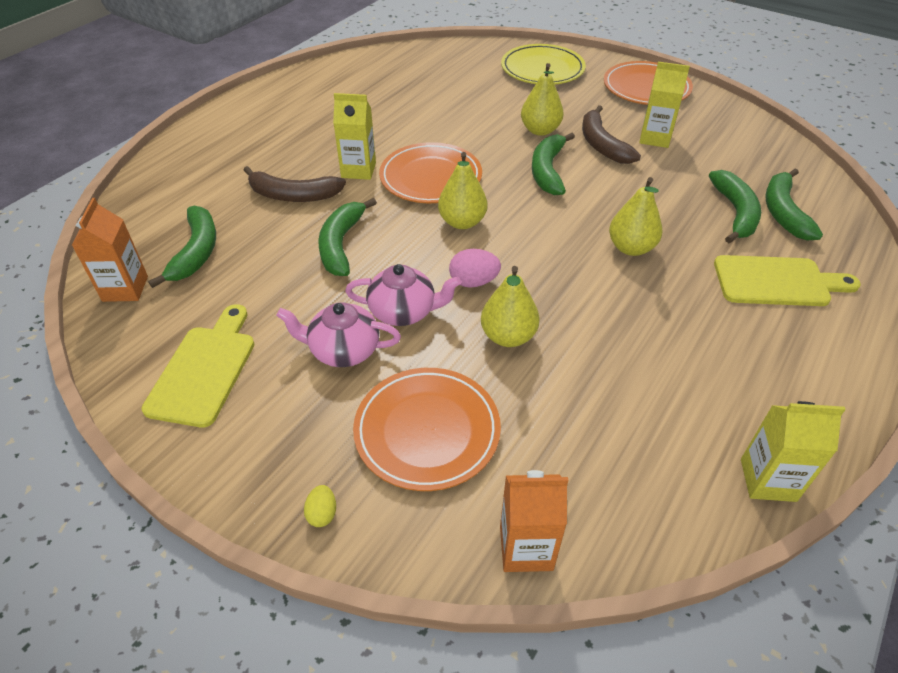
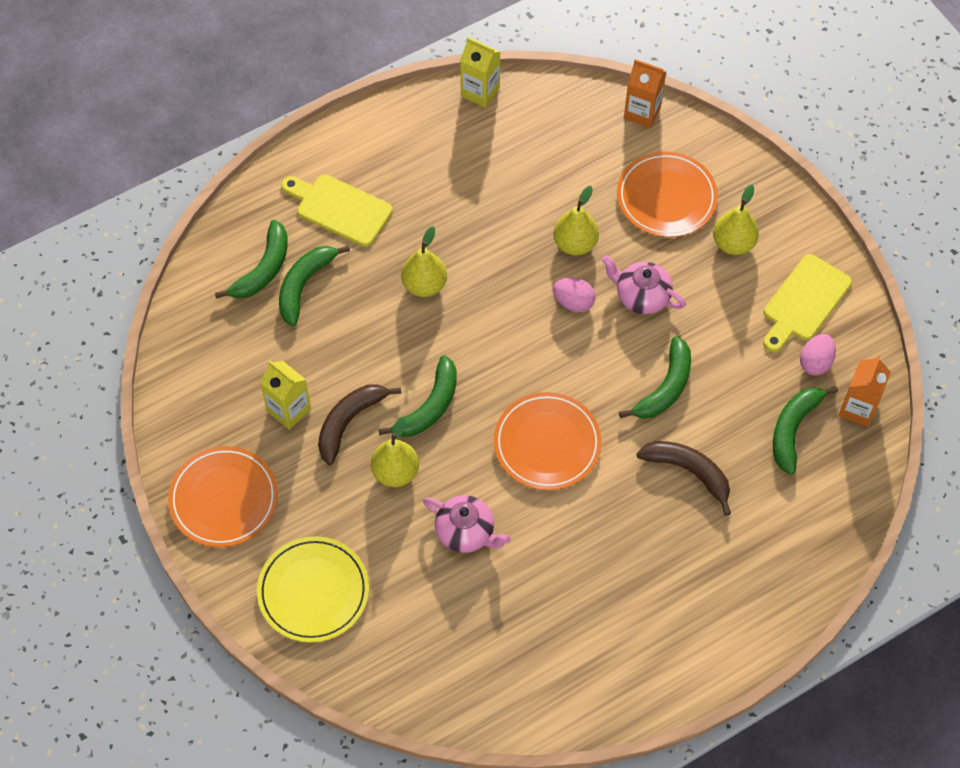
camera: 155 degrees left, 15 degrees up
(180, 314) = (815, 362): none -> pink egg
(322, 513) = (749, 173): yellow egg -> none
(343, 350) = (699, 279): pink teapot -> pink teapot (466, 532)
(358, 170) = (613, 485): yellow carton -> none
(462, 222) = (548, 371): yellow pear -> yellow pear (733, 243)
(602, 145) = (349, 422): brown banana -> brown banana turned 150 degrees counterclockwise

